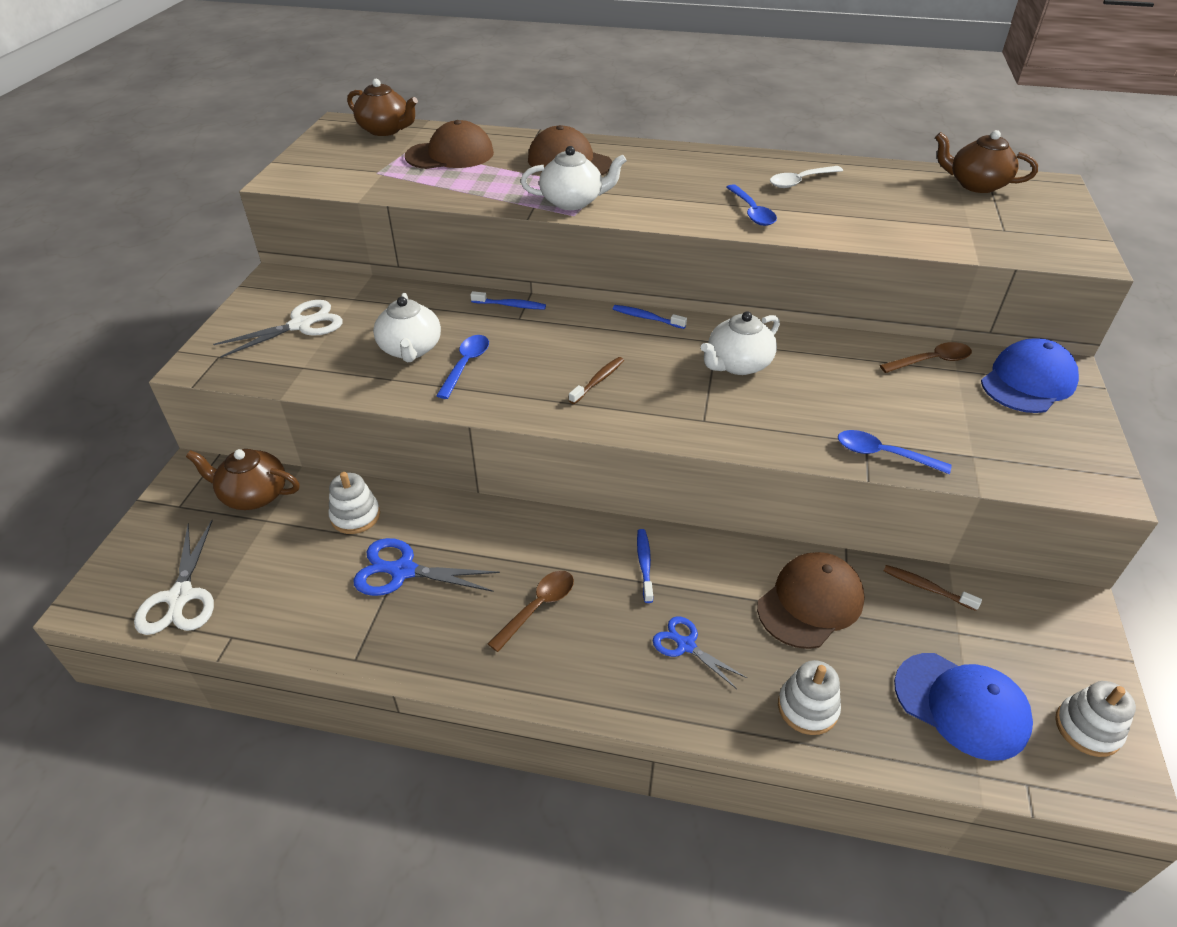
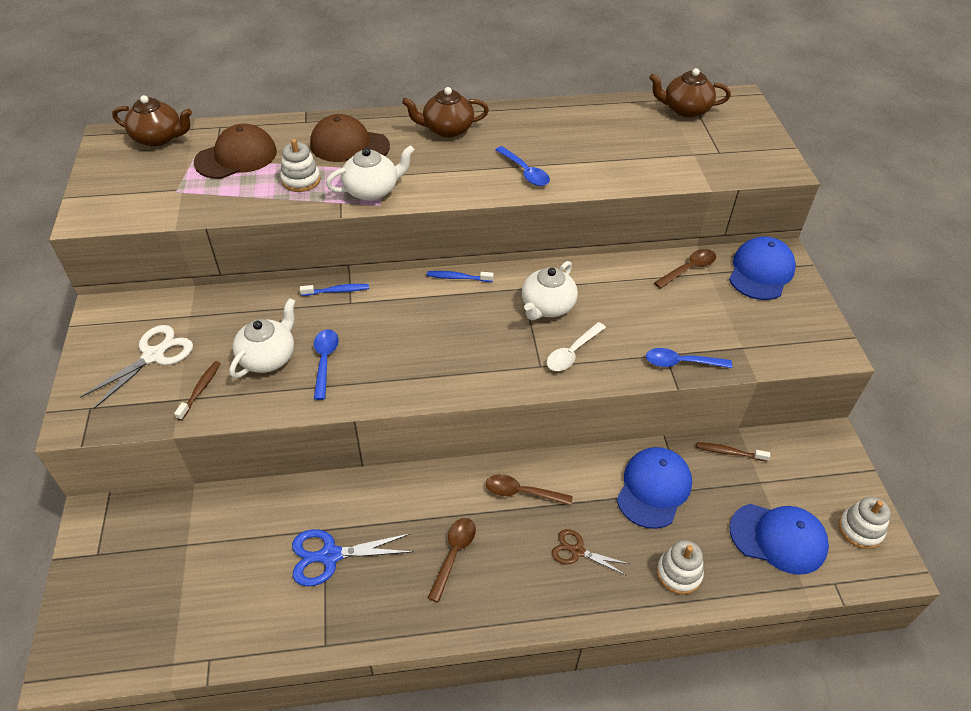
camera: 20 degrees left, 5 degrees up
(180, 596) = (144, 638): white scissors -> none
(253, 495) = (163, 523): brown teapot -> brown teapot (447, 129)
(355, 516) = (266, 517): white stacking toy -> white stacking toy (301, 180)
(410, 349) = (268, 357): white teapot -> white teapot turned 120 degrees counterclockwise
(598, 380) = (443, 349): brown toothbrush -> brown toothbrush (200, 389)
(644, 564) = (521, 492): blue toothbrush -> brown spoon
(686, 645) = (577, 551): blue scissors -> brown scissors
(800, 181) = (551, 131): white spoon -> white spoon (572, 353)
(810, 602) = (653, 488): brown cap -> blue cap

